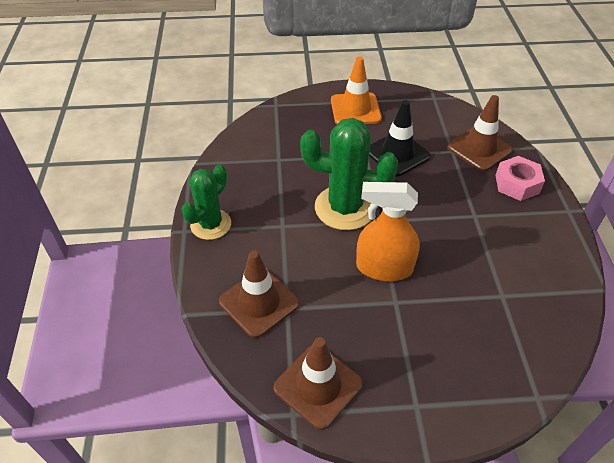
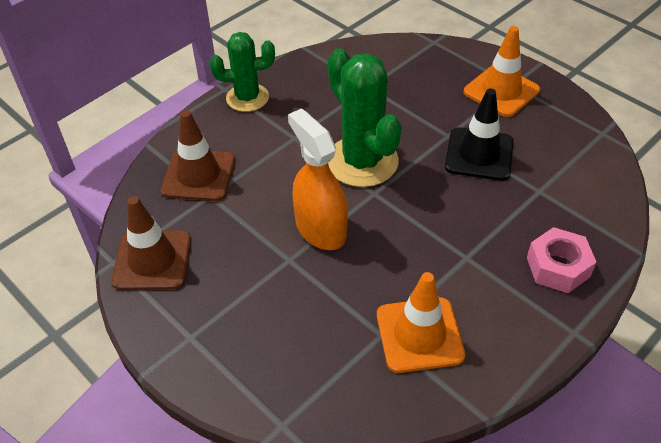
camera: 50 degrees right, 0 degrees up
(479, 149) = (572, 209): brown traffic cone -> none
(517, 278) = (419, 335): none -> orange traffic cone

